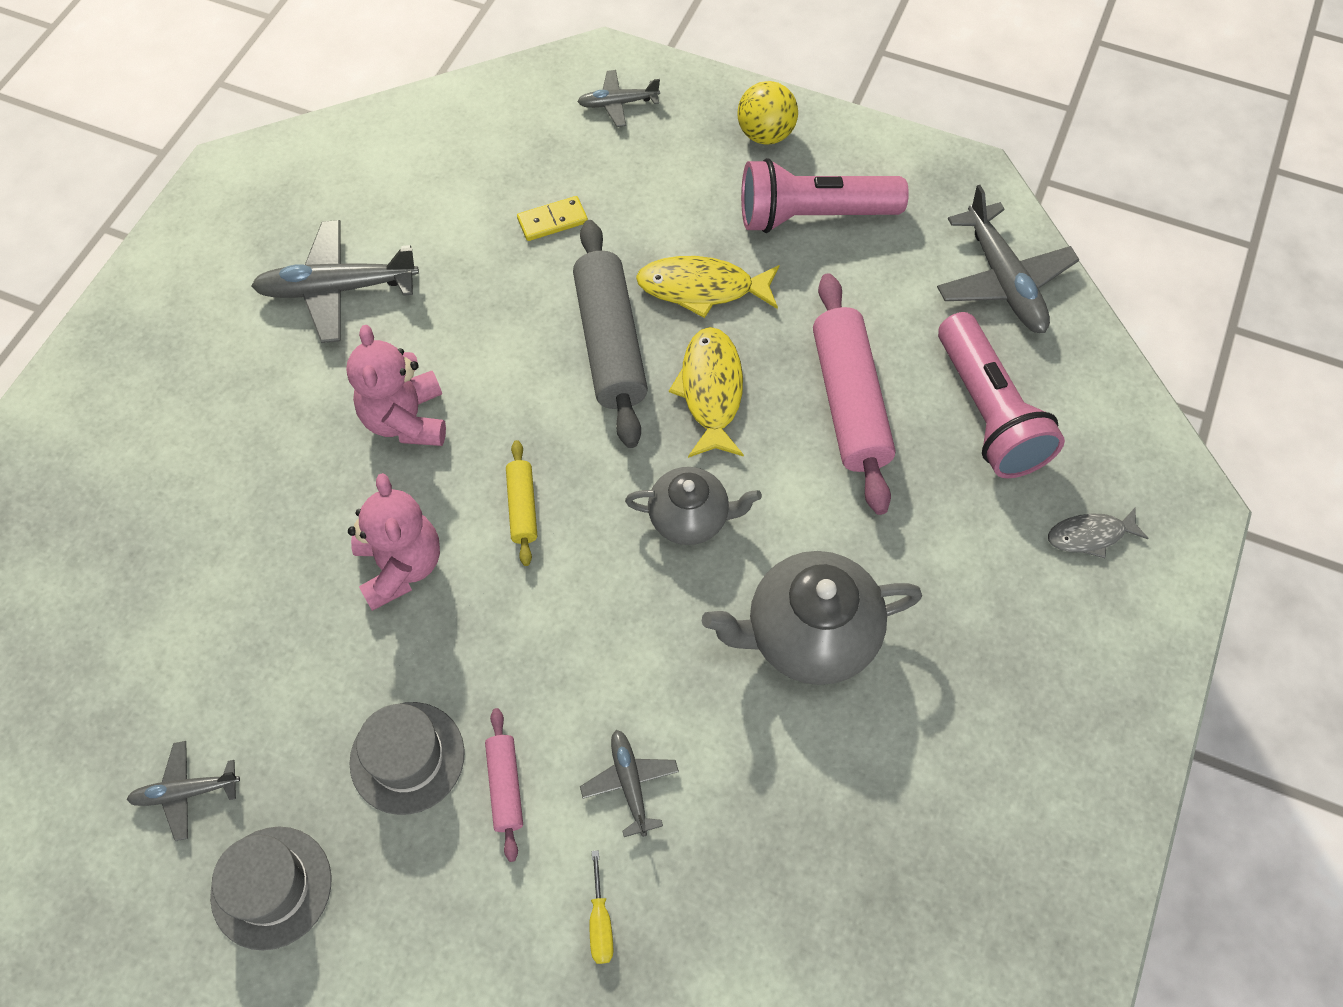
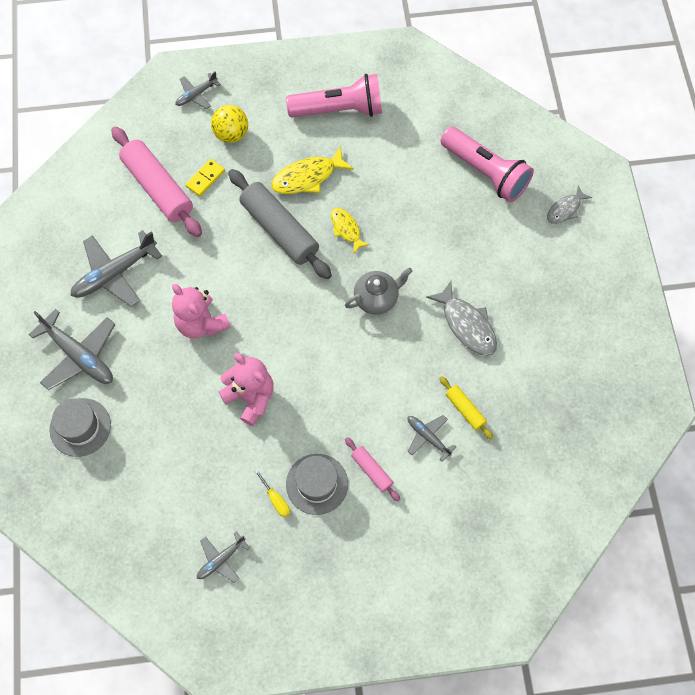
camera: 30 degrees left, 5 degrees up
(271, 887) = (293, 577): grey hat -> grey hat (80, 427)
(522, 507) = (291, 336): yellow rolling pin -> yellow rolling pin (465, 409)
(600, 922) = (454, 504): yellow screwdriver -> yellow screwdriver (276, 500)
(711, 391) = (346, 229): yellow fish -> yellow fish, size x0.63
(765, 134) = (287, 75): yellow ball -> yellow ball (231, 134)
(809, 635) = (466, 325): grey teapot -> grey fish
(813, 215) = (339, 109): pink flashlight -> pink flashlight turned 150 degrees counterclockwise
(849, 402) = (417, 200): pink rolling pin -> pink rolling pin (158, 188)
(1003, 280) = (453, 99): grey plane -> grey plane (78, 355)

